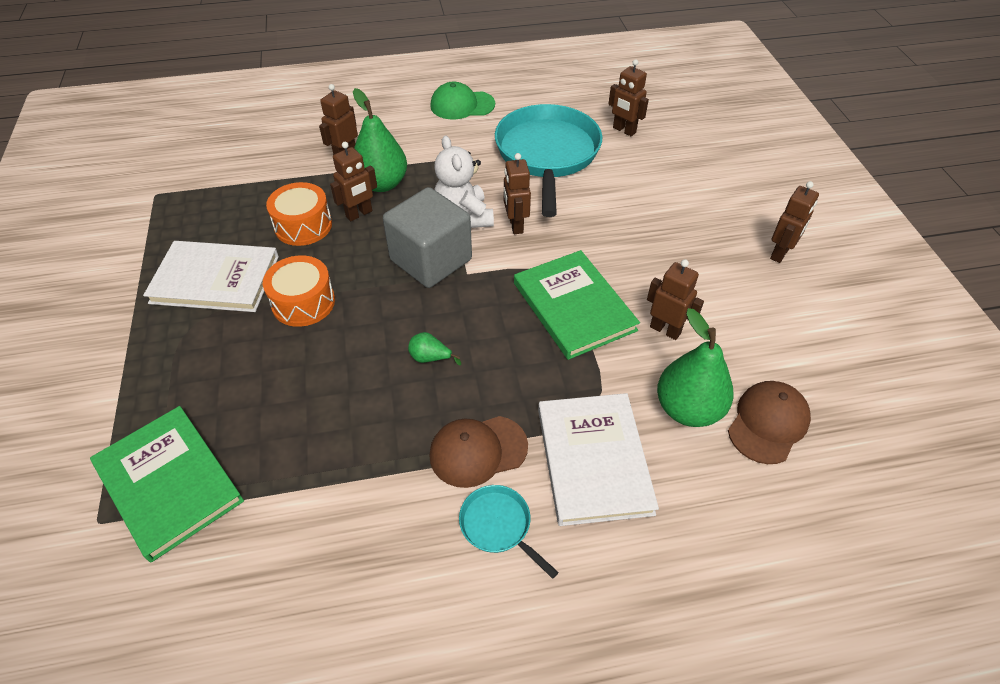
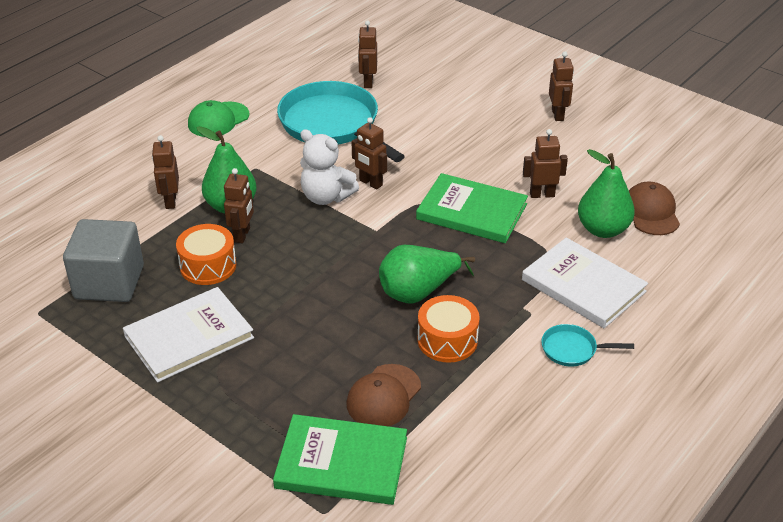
camera: 40 degrees left, 10 degrees down
(303, 302) = (282, 312): orange drum -> orange drum (447, 340)
(430, 358) = (418, 292): green pear -> green pear, size x2.22
(431, 260) = (339, 236): grey cube -> grey cube (109, 282)
(478, 451) = (514, 322): brown cap -> brown cap (383, 396)
(624, 130) = (368, 82): brown robot -> brown robot turned 90 degrees clockwise

